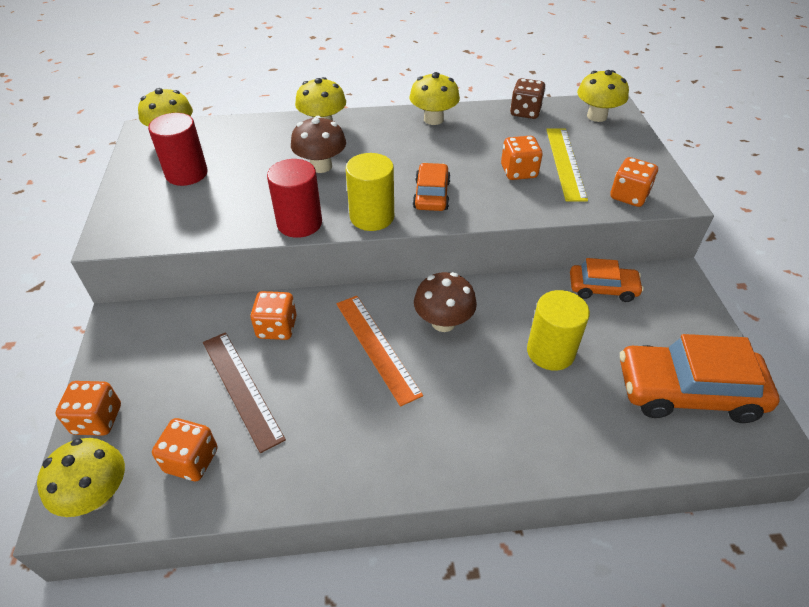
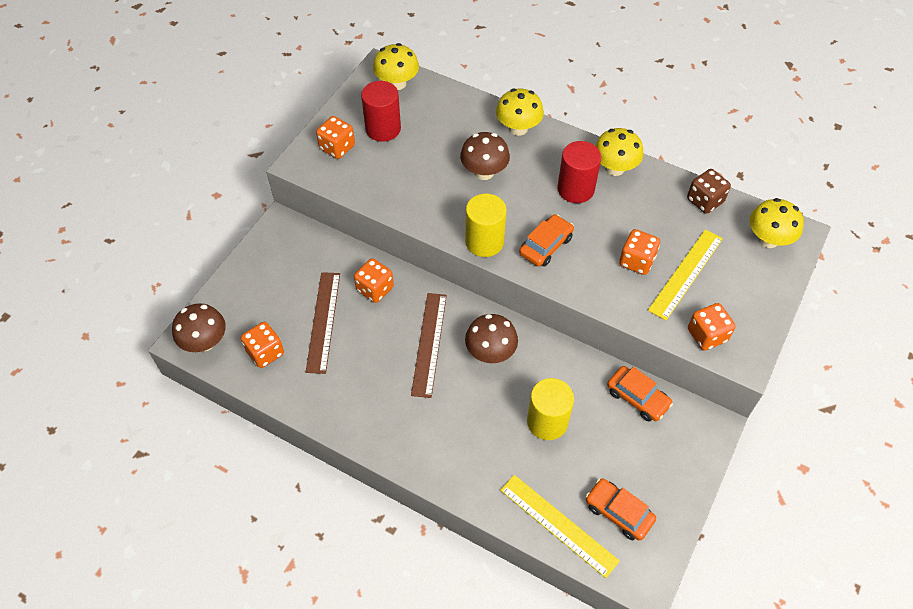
camera: 35 degrees right, 10 degrees up
(97, 419) = (230, 292): orange dice -> orange dice (337, 147)
(97, 495) = (205, 342): yellow mushroom -> brown mushroom
(299, 223) = (429, 219): red cylinder -> red cylinder (575, 189)
(376, 347) = (429, 344): orange ruler -> brown ruler
(652, 438) = (558, 525): none -> yellow ruler
(687, 392) = (618, 512): orange car -> orange car, size x0.57

